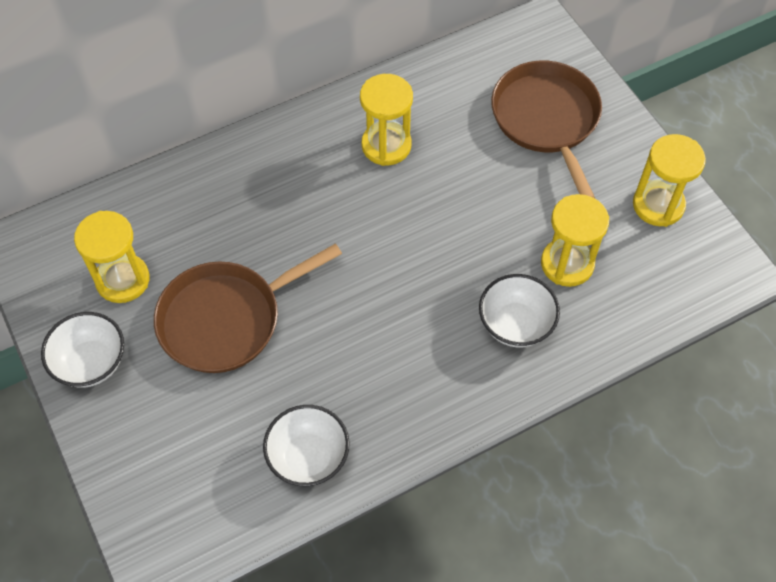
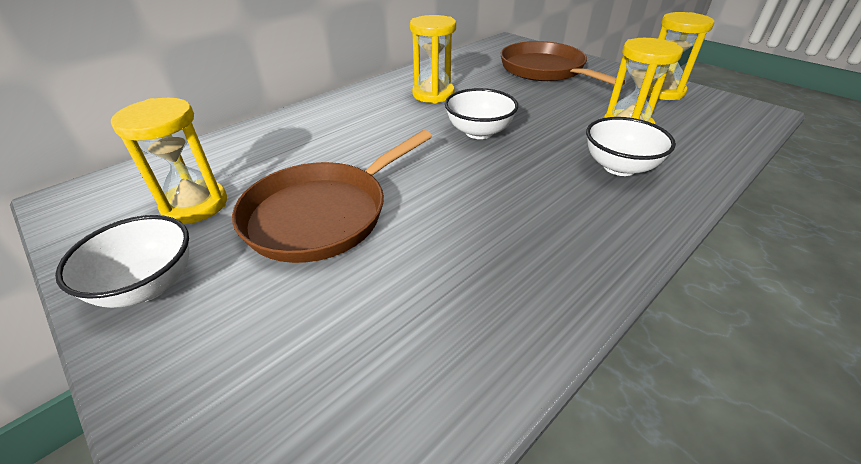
camera: 15 degrees left, 20 degrees down
(308, 457) = (475, 324): white bowl -> white bowl (479, 132)

